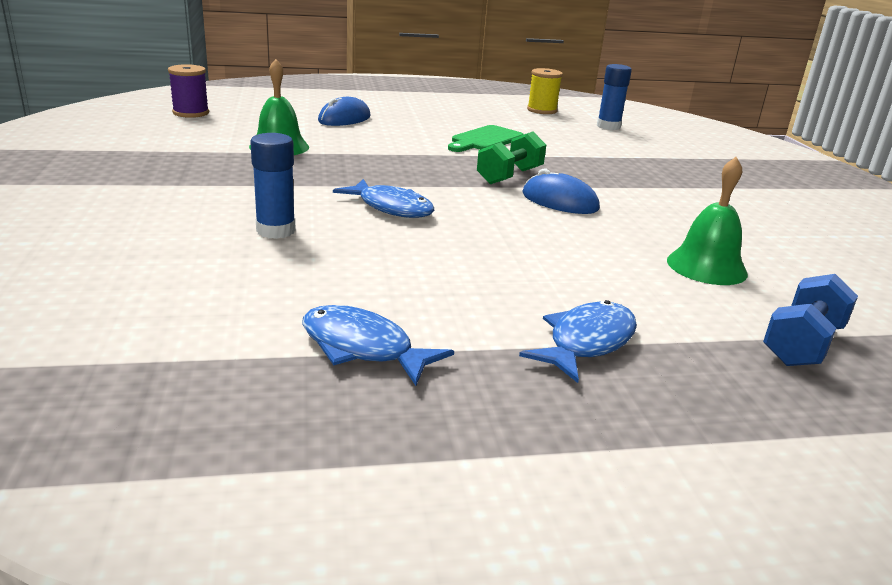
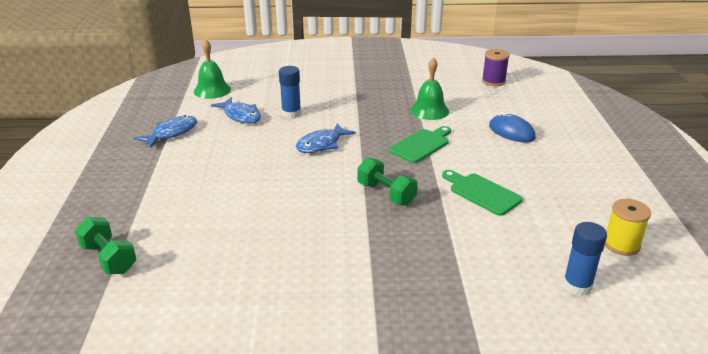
camera: 100 degrees right, 5 degrees up
(383, 155) = (421, 145): none -> green cutting board
(559, 201) = (333, 209): blue mouse -> none
(586, 342) = (148, 186): blue fish -> blue fish (241, 116)
(706, 266) = (212, 251): green bell -> green bell (212, 90)
(802, 344) = (109, 258): blue dumbbell -> green dumbbell

